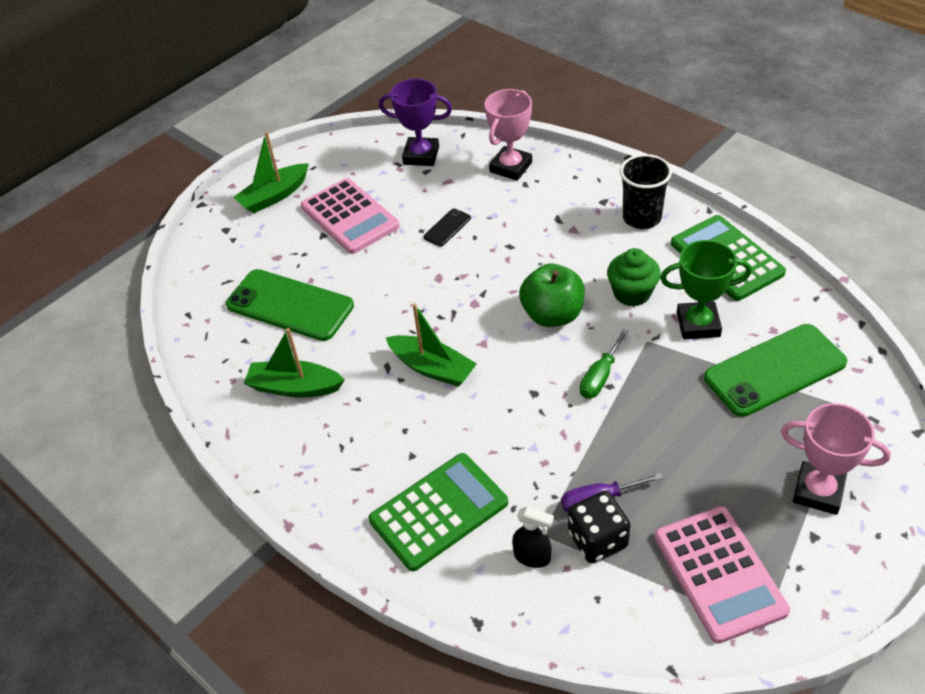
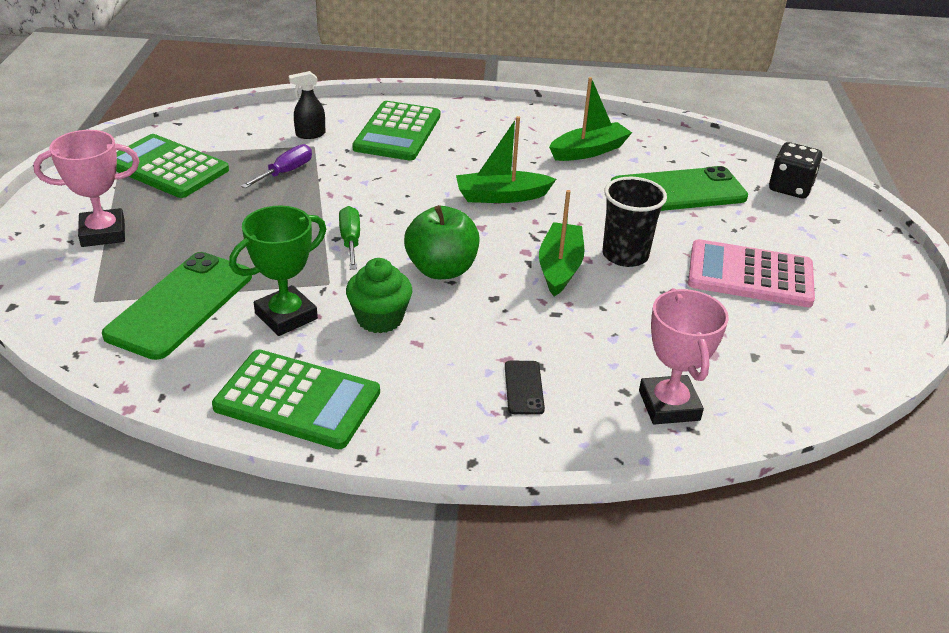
camera: 135 degrees right, 10 degrees down
(274, 196) = (851, 263): green boat -> green boat (559, 267)
(421, 155) = (789, 372): purple trophy -> none
(447, 228) = (642, 304): black phone -> black phone (524, 387)
(597, 540) = (270, 155): black dice -> black dice (790, 188)
(641, 217) = (441, 408): black cup -> black cup (625, 255)
(719, 573) = (167, 167): pink calculator -> green calculator

